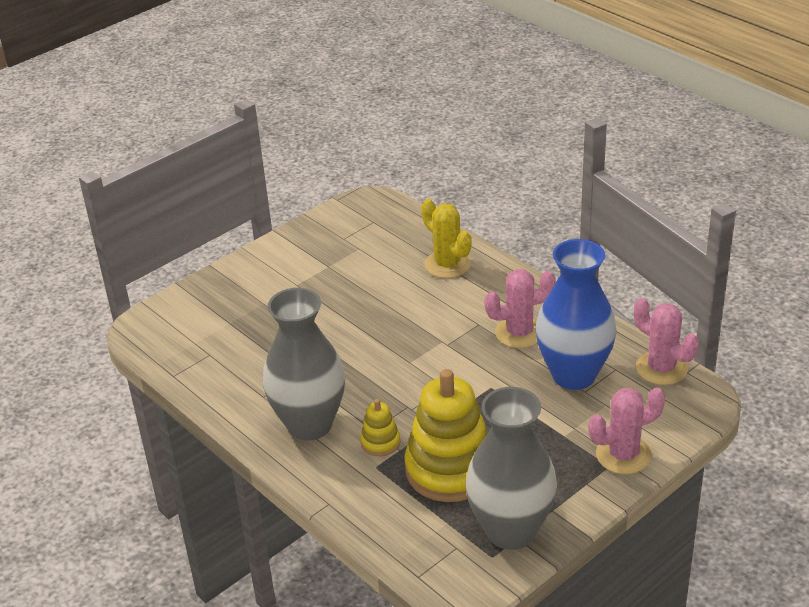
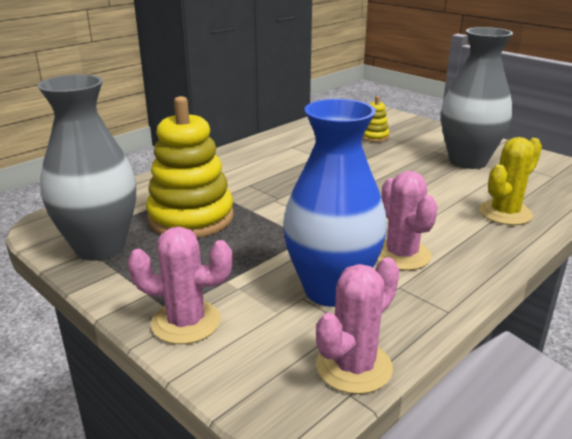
camera: 85 degrees right, 10 degrees down
(309, 424) = (257, 162): grey vase -> grey vase (468, 161)
(380, 442) = (232, 188): yellow stacking toy -> yellow stacking toy (374, 137)
(623, 455) = (186, 322): pink cactus -> pink cactus turned 60 degrees counterclockwise

